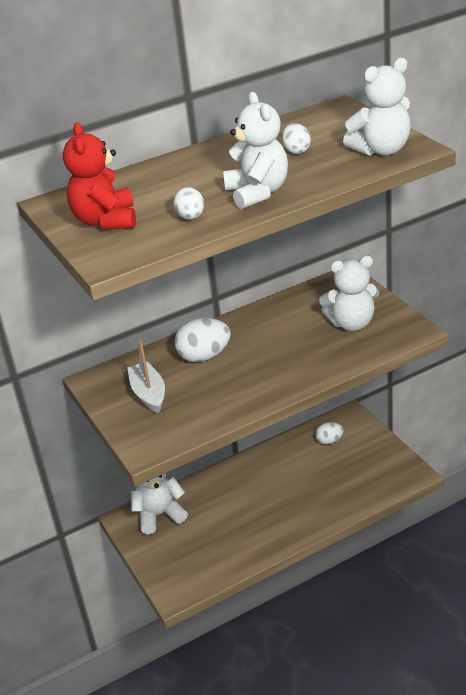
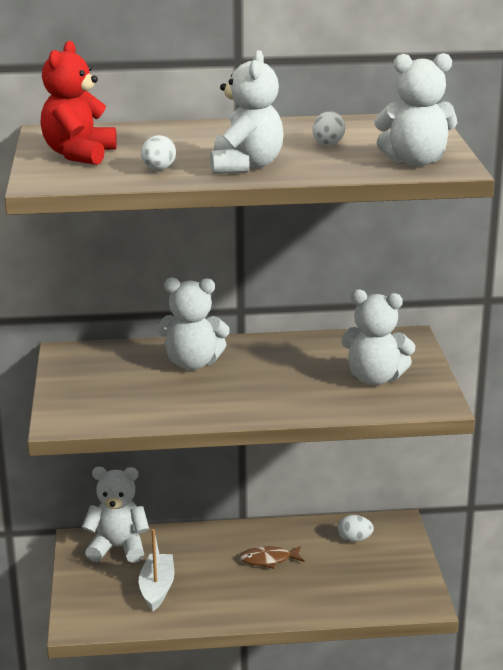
camera: 20 degrees right, 10 degrees down
(149, 394) = (108, 378): white boat -> white boat (157, 588)
(204, 356) = (193, 363): white egg -> white teddy bear
(280, 481) = (268, 560): none -> brown fish

